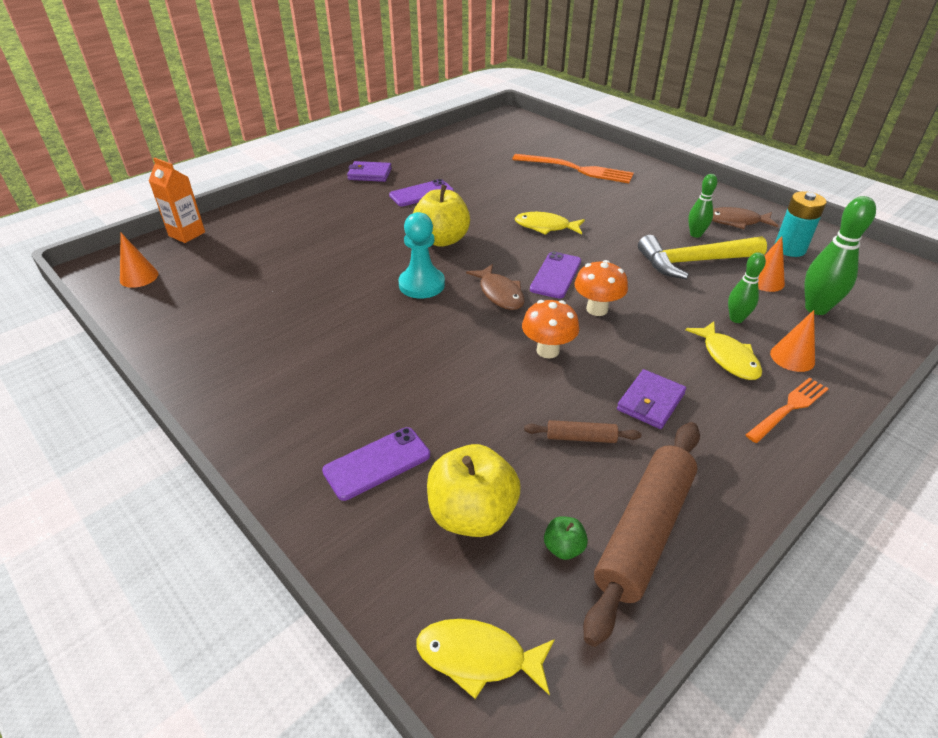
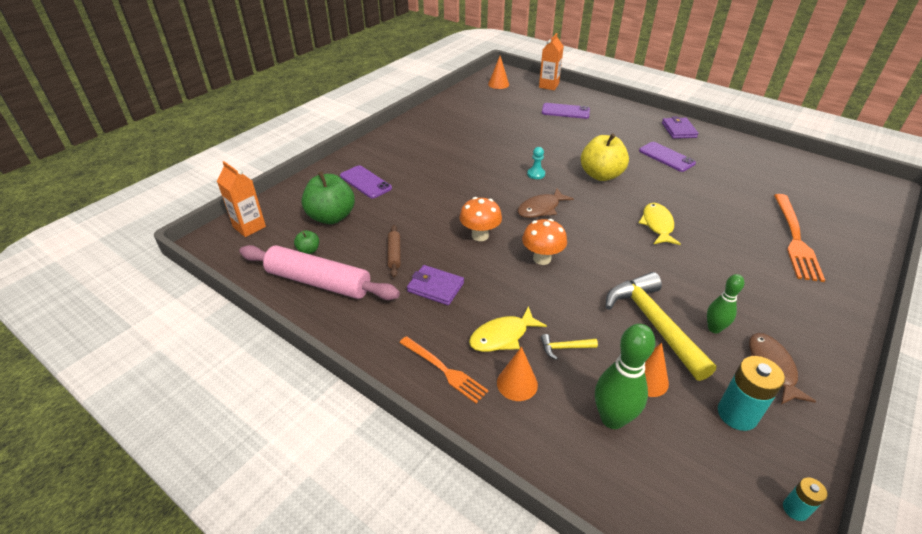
camera: 80 degrees right, 0 degrees up
(421, 284) = (536, 174): turquoise pawn -> turquoise pawn, size x0.52
(472, 514) = (331, 217): yellow apple -> green apple
(478, 657) = (249, 227): yellow fish -> orange carton
(556, 275) = (581, 234): purple phone -> purple phone (565, 111)
(643, 531) = (319, 282): brown rolling pin -> pink rolling pin
(736, 319) = (564, 348): green bowling pin -> yellow hammer
(867, 249) = (795, 509): none -> turquoise battery

